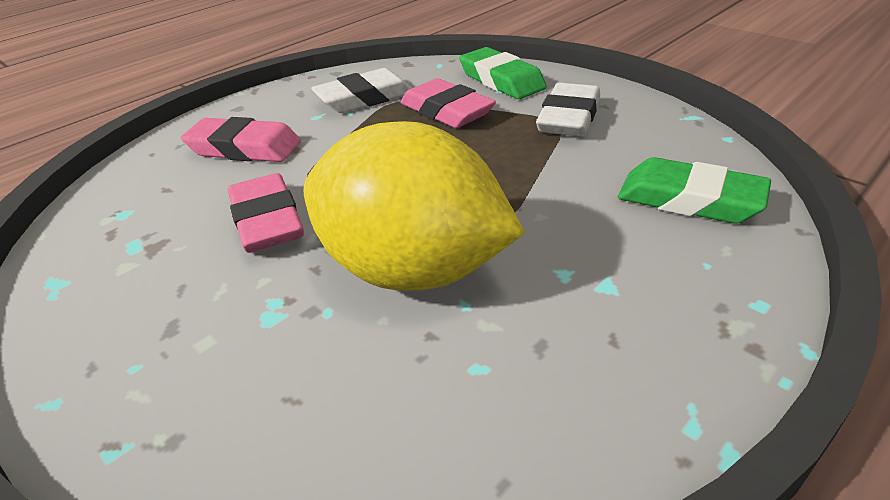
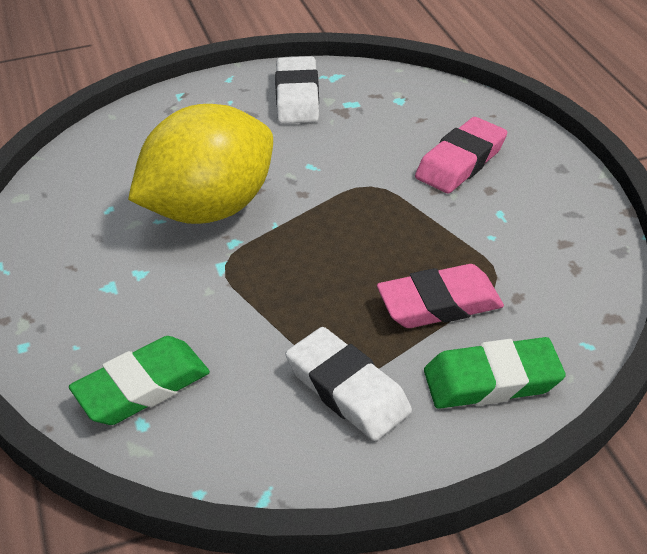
camera: 115 degrees right, 5 degrees up
(267, 220) = (329, 159): pink eraser -> none
(364, 98) = (520, 254): white eraser -> white eraser (297, 96)

